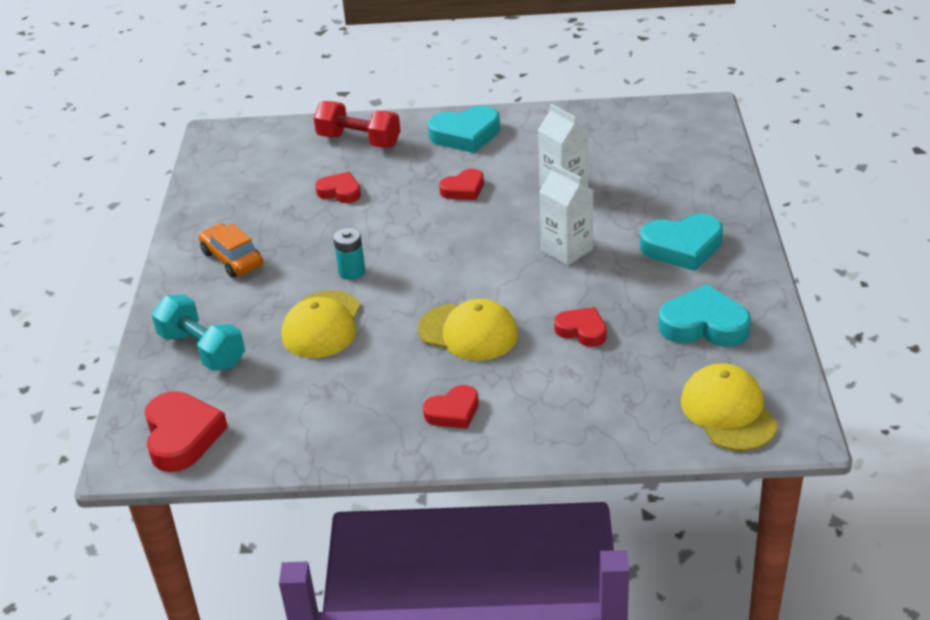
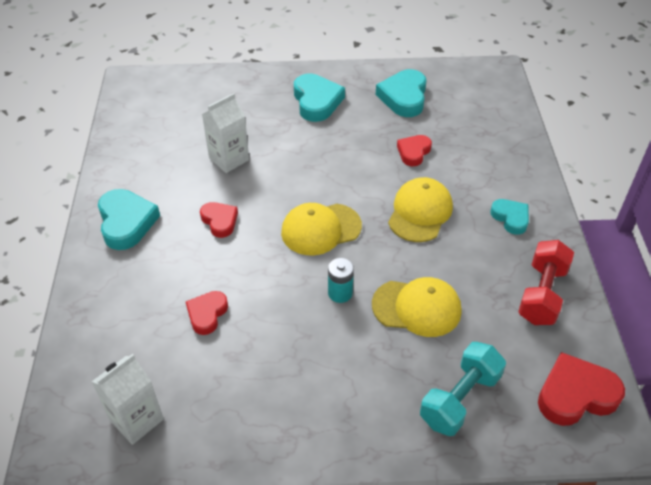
camera: 95 degrees left, 10 degrees up
(232, 259) = (315, 396): orange car -> none
(359, 141) = (112, 306): red dumbbell -> red dumbbell (541, 294)
(453, 412) = (510, 218): red heart -> turquoise heart
(567, 250) = (316, 158): white carton -> white carton (136, 419)
(728, 412) = (486, 93): yellow cap -> yellow cap (321, 229)

